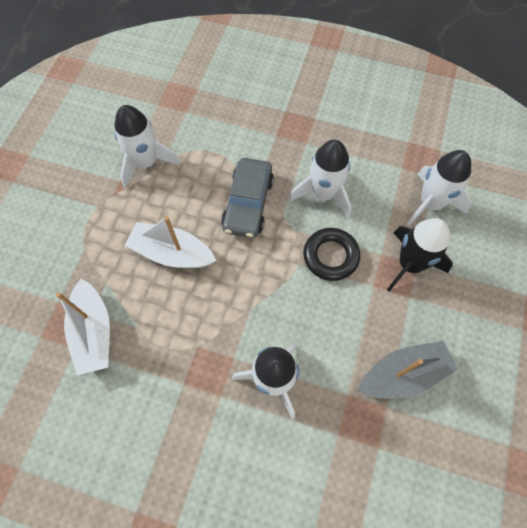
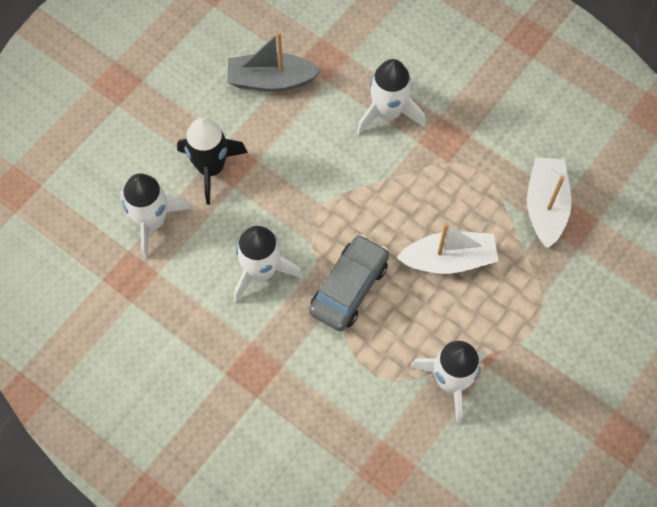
camera: 160 degrees left, 0 degrees up
(172, 253) = (449, 260): white boat -> white boat turned 45 degrees counterclockwise
(330, 256) = (286, 202): black ring -> none

